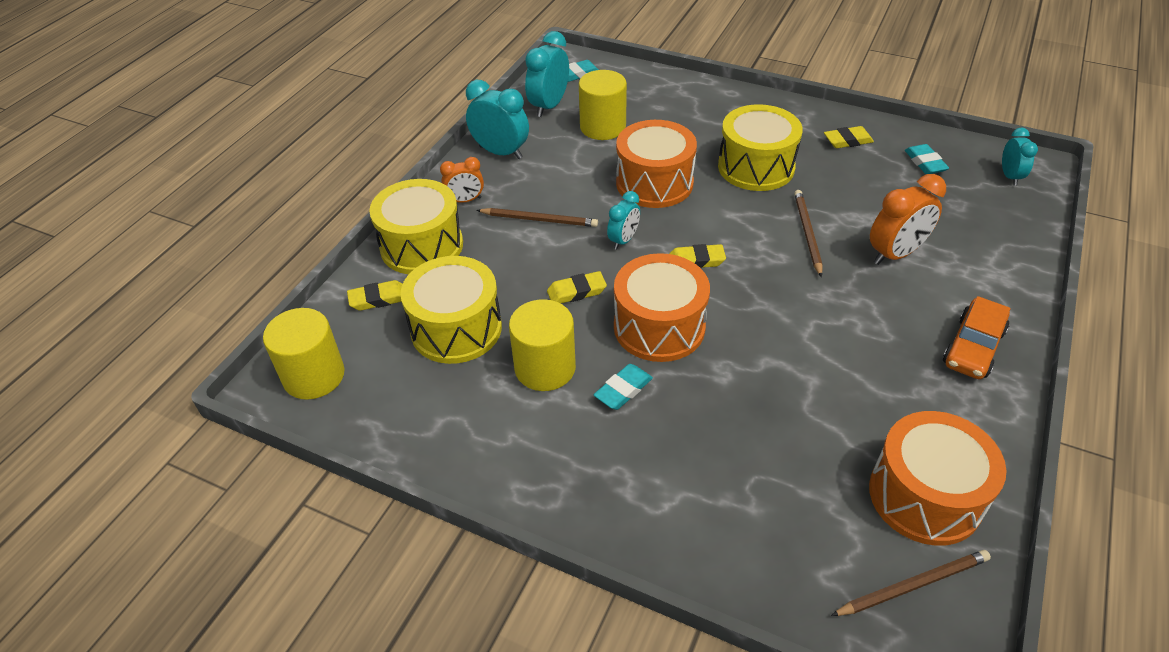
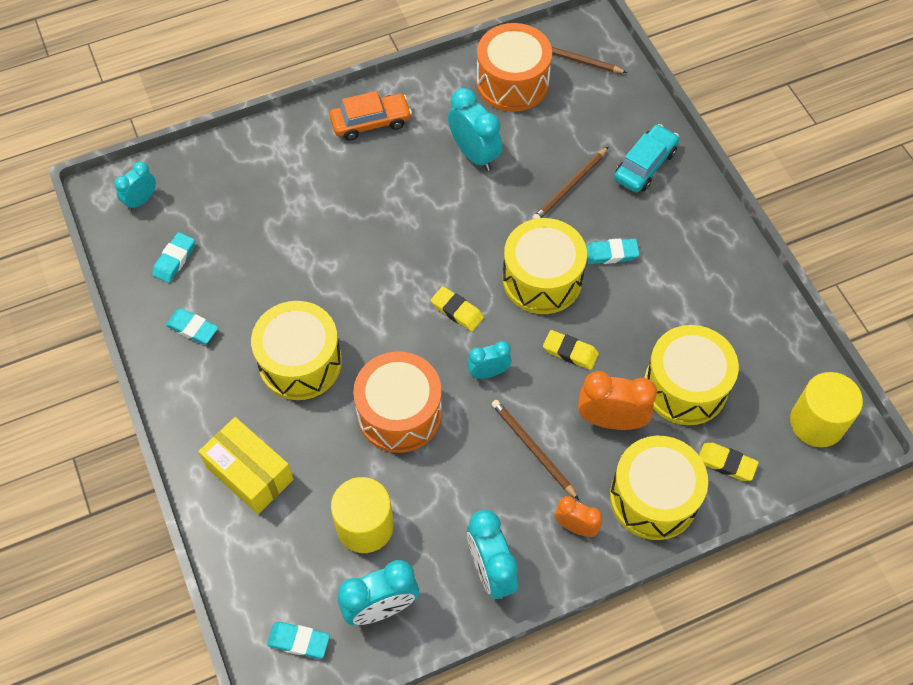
camera: 140 degrees left, 15 degrees up
(545, 368) = (648, 306): yellow cylinder -> none
(659, 327) = (542, 279): orange drum -> yellow drum
(684, 507) = (645, 165): none -> turquoise car
(702, 108) = (250, 473): none -> yellow box
(807, 233) = (350, 271): brown pencil -> brown pencil (570, 186)
(847, 141) = (192, 328): yellow eraser -> turquoise eraser
(851, 388) = (474, 154): none -> turquoise clock
(895, 254) = (318, 209): orange clock -> orange clock (611, 420)

